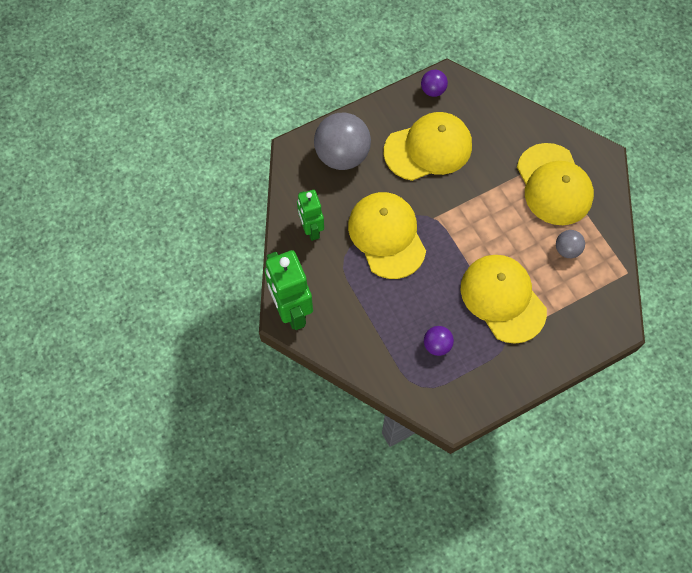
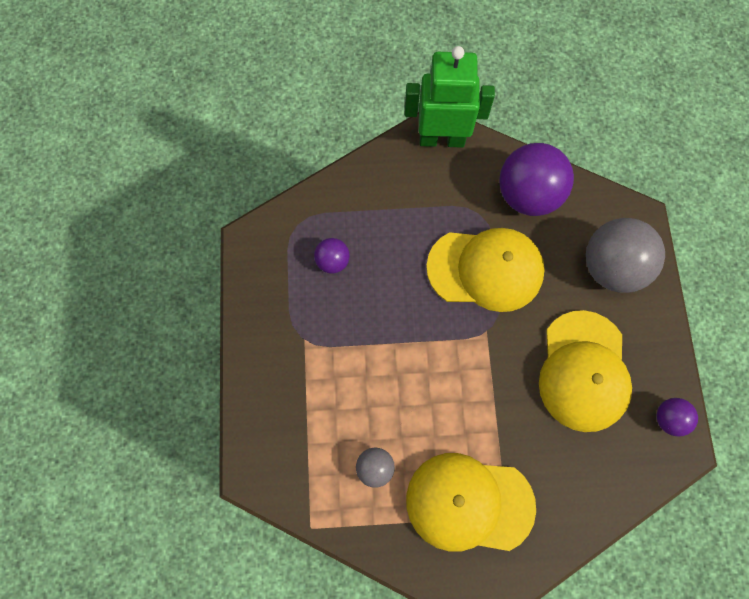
camera: 115 degrees right, 5 degrees up
(311, 229) = (528, 195): green robot -> purple ball
(502, 299) = (350, 358): yellow cap -> none

